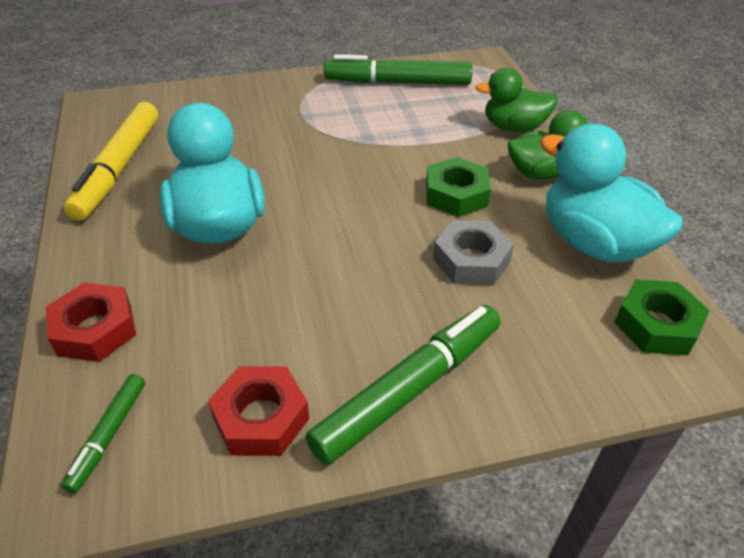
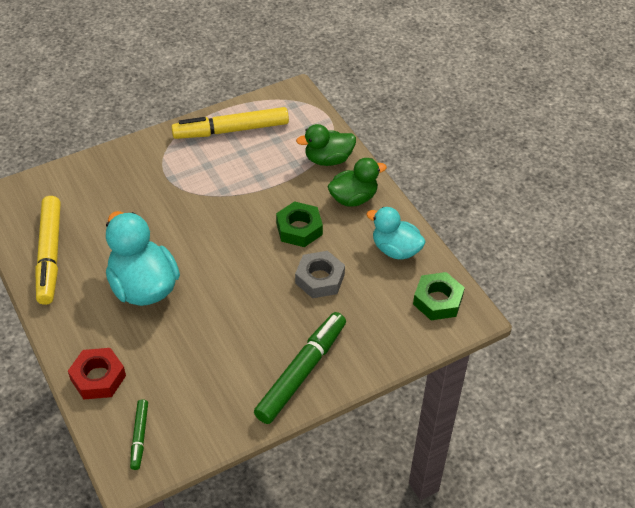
camera: 15 degrees left, 5 degrees up
(261, 418) = (222, 407): red nut -> none
(397, 82) = (231, 130): green marker -> yellow marker
(594, 243) = (395, 249): turquoise duck -> turquoise duck, size x0.64

